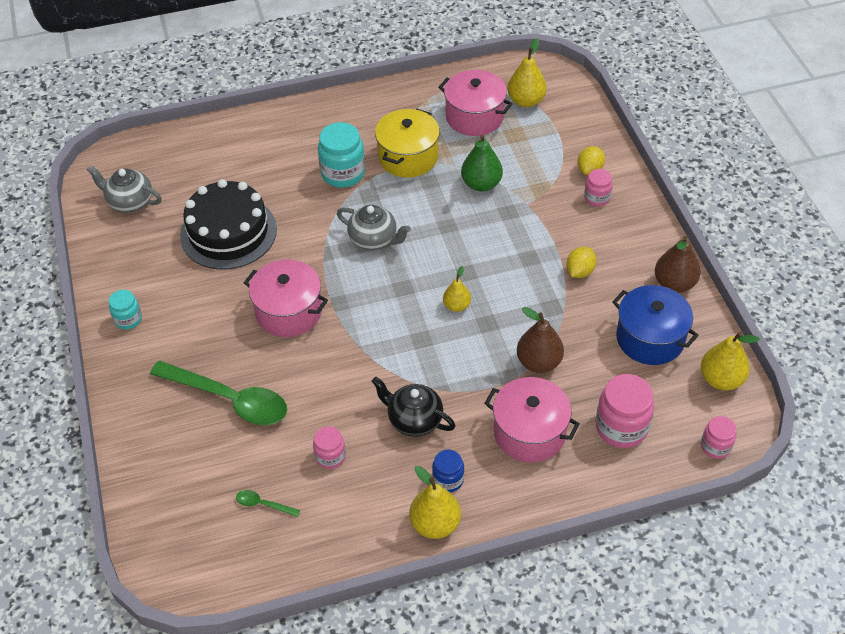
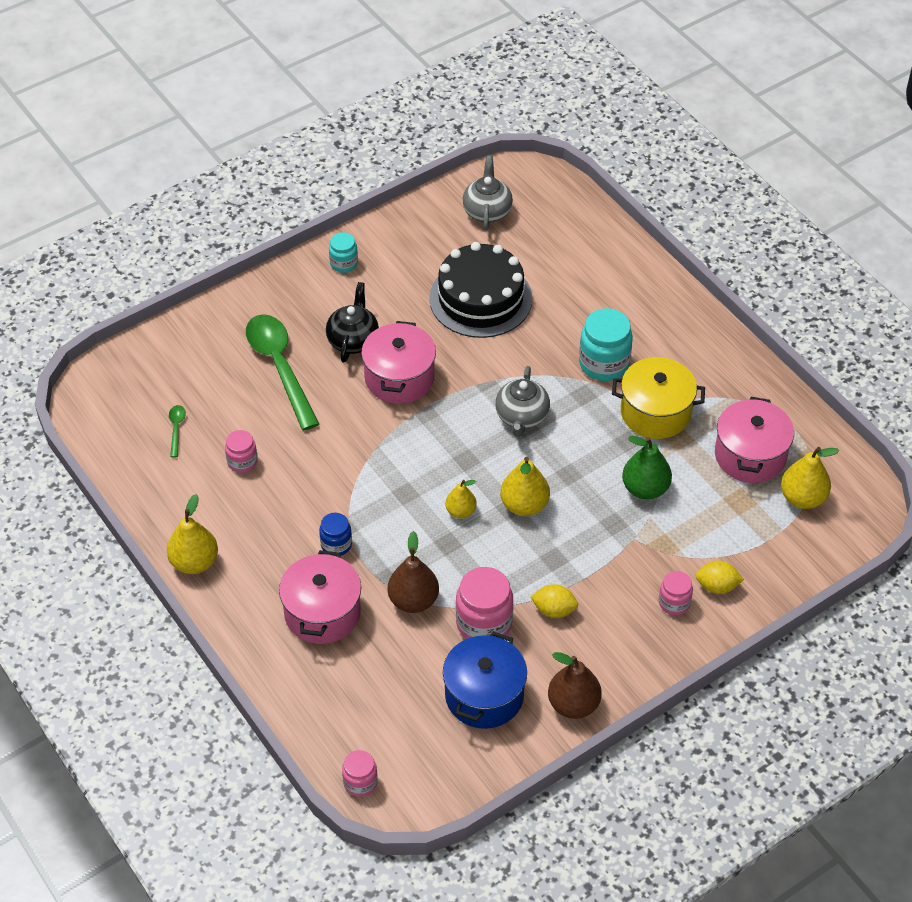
camera: 70 degrees right, 0 degrees up
(229, 399) = (280, 367): green spoon -> green spoon turned 150 degrees clockwise
(414, 420) = (305, 514): black teapot -> black teapot (353, 340)
(448, 480) = (245, 559): blue jar -> blue jar (336, 544)
(621, 427) = (355, 691): pink jar -> pink jar (484, 623)
(721, 379) = (452, 773): yellow pear -> yellow pear (524, 505)

